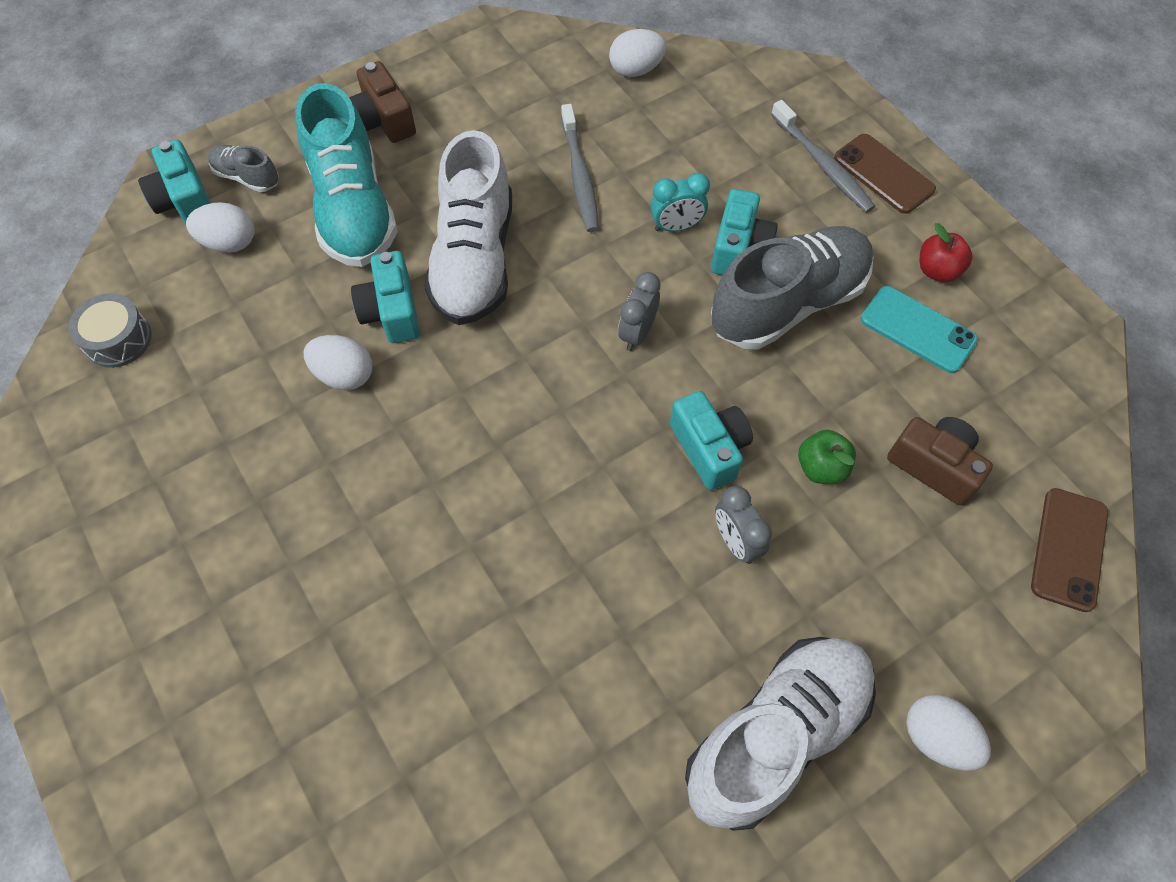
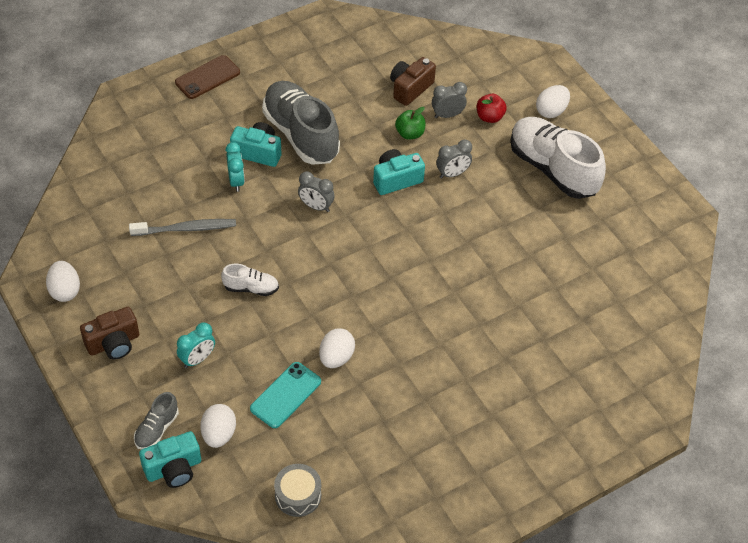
camera: 90 degrees left, 10 degrees down
(353, 209) = (197, 359): turquoise shoe -> turquoise clock
(392, 312) = (289, 333): turquoise camera -> none
(474, 260) = (251, 288): white shoe -> white shoe, size x0.46
(636, 70) = (91, 192): white egg -> white egg (65, 290)
(822, 164) = (195, 105): grey toothbrush -> none
(881, 531) = (447, 115): none -> grey clock
(917, 330) = (324, 81): turquoise phone -> turquoise phone (286, 395)
(937, 270) = (284, 65): red apple -> red apple (489, 117)
(1068, 549) = (457, 47): brown phone -> none

